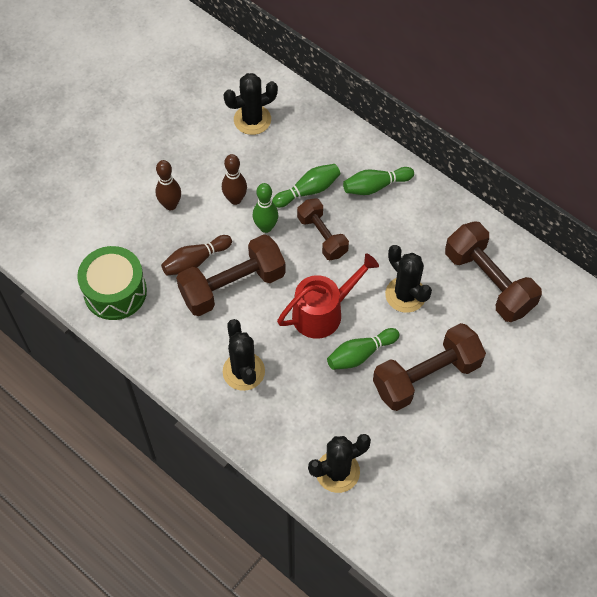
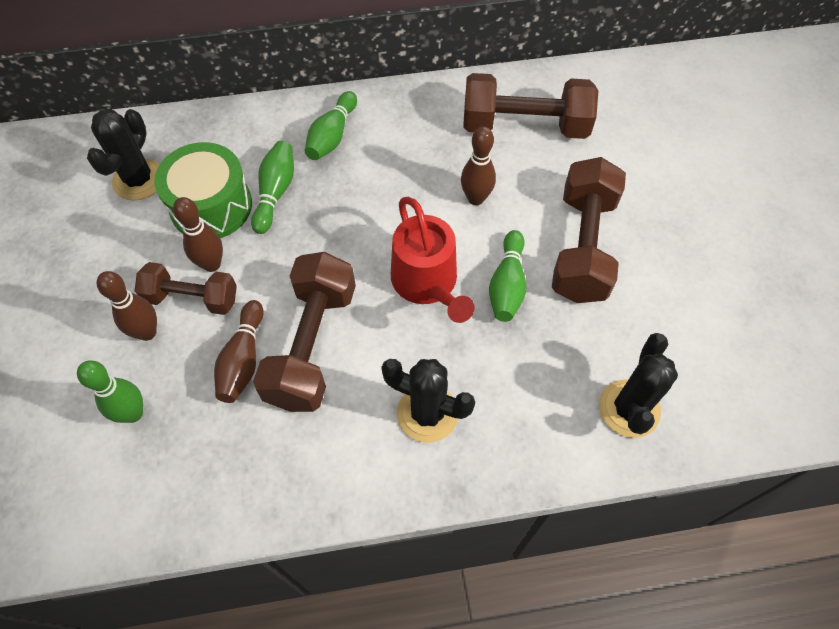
camera: 50 degrees left, 0 degrees up
(115, 292) = (191, 479): green drum -> green drum (211, 206)
(266, 227) = (275, 261): green bowling pin -> green bowling pin (133, 413)
(322, 236) = (339, 219): brown dumbbell -> brown dumbbell (192, 298)
(323, 312) = (427, 283): red watering can -> red watering can turned 150 degrees clockwise
(405, 295) = (476, 198): black cactus -> brown bowling pin

